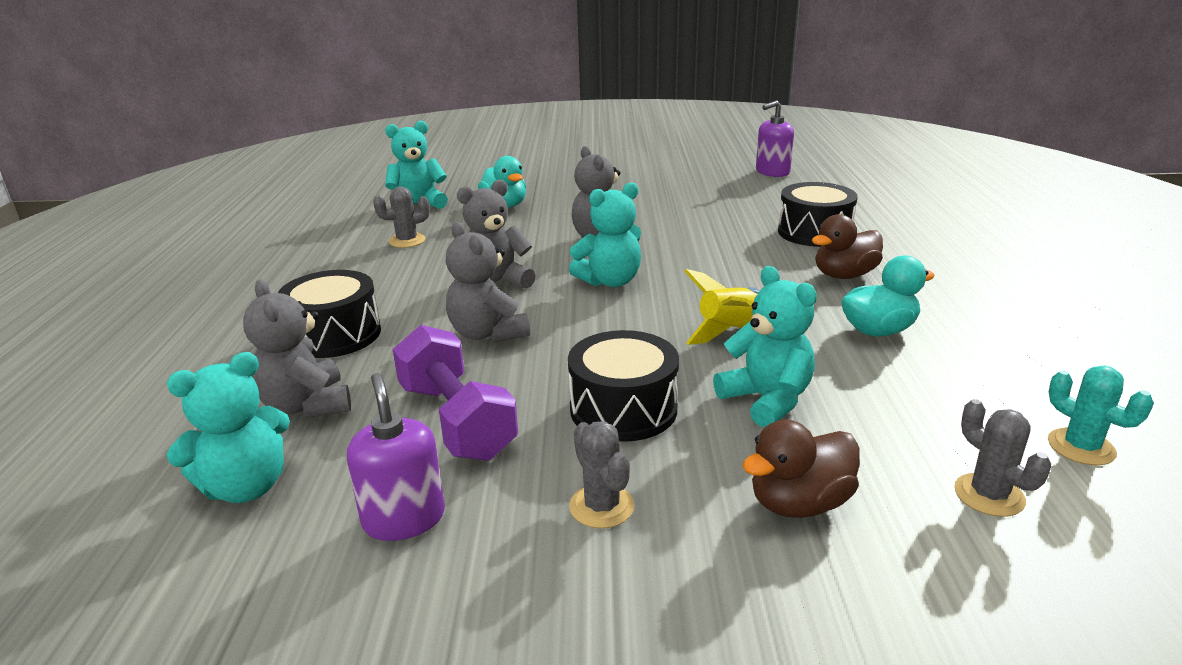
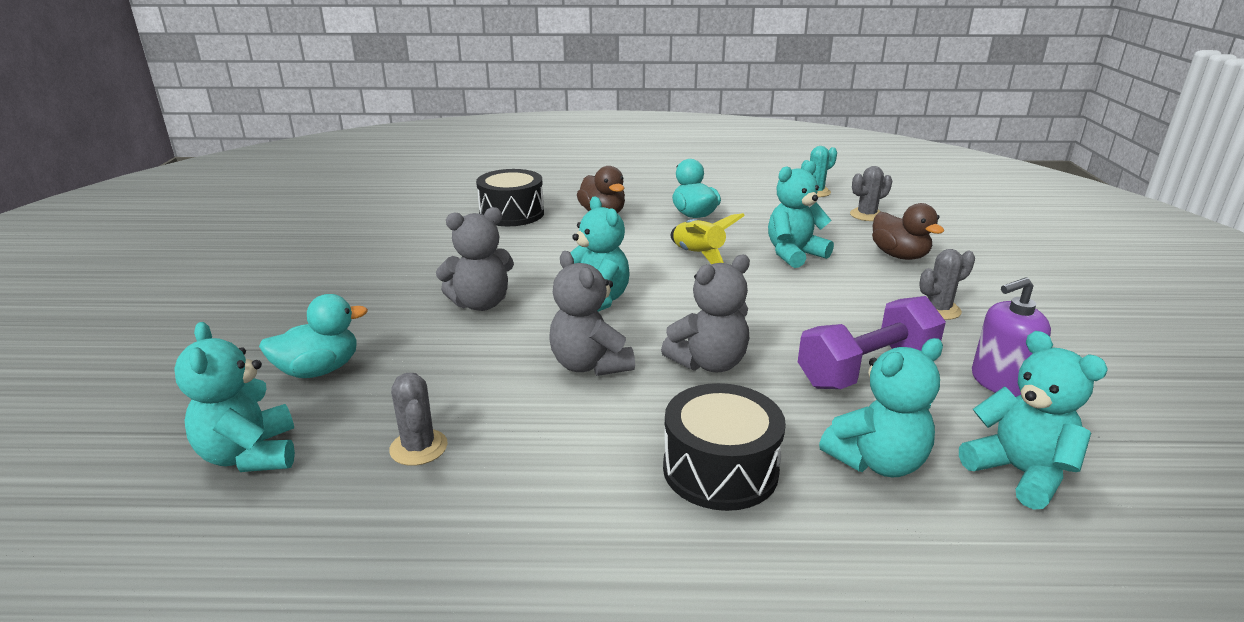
camera: 90 degrees left, 0 degrees up
(306, 405) = (877, 461): grey teddy bear -> turquoise teddy bear
(623, 409) = (822, 300): black drum -> none
(772, 172) = (337, 214): purple soap dispenser -> none

